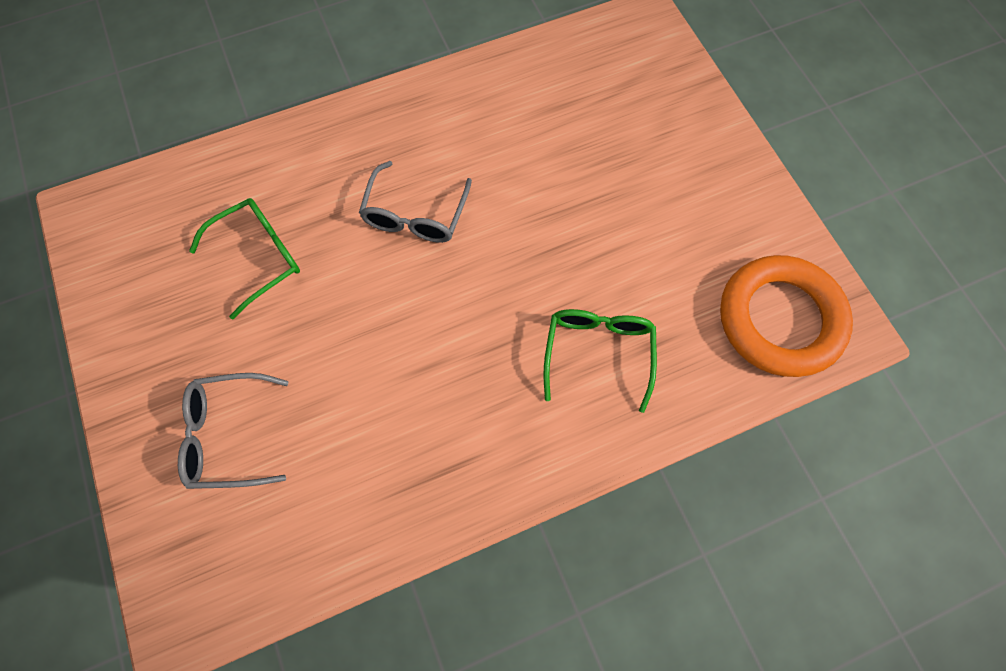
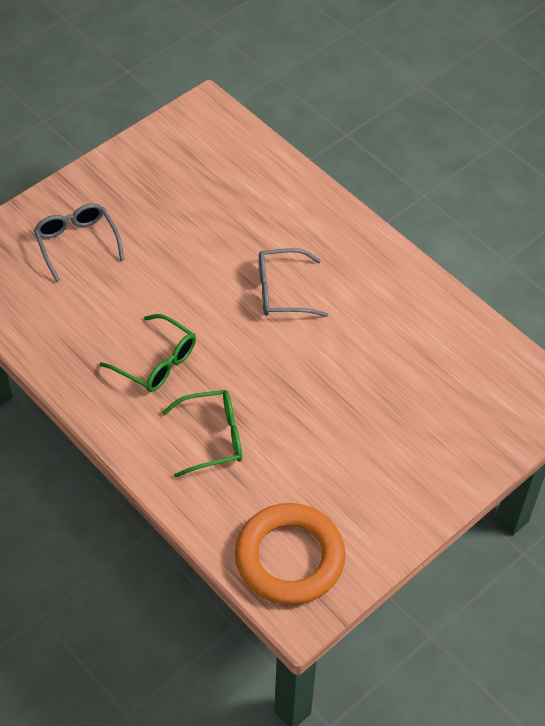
camera: 70 degrees right, 15 degrees down
(258, 257) = (209, 212): green glasses -> green glasses (156, 362)

